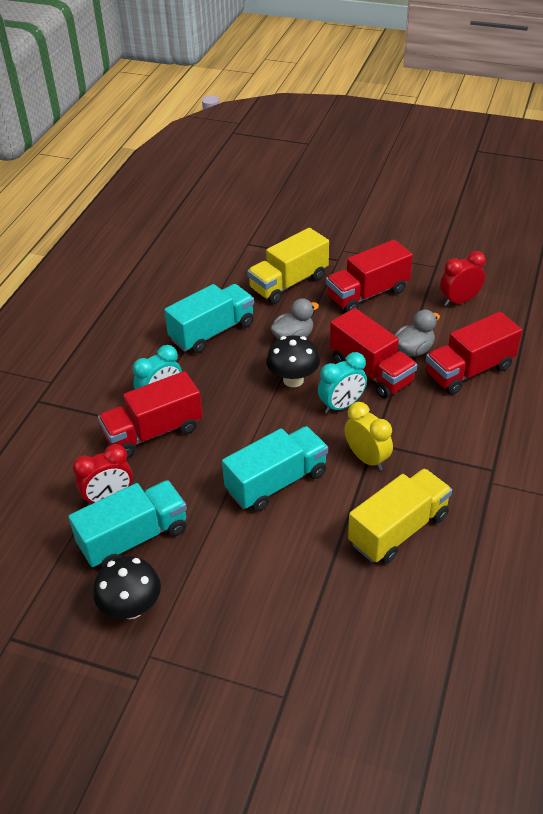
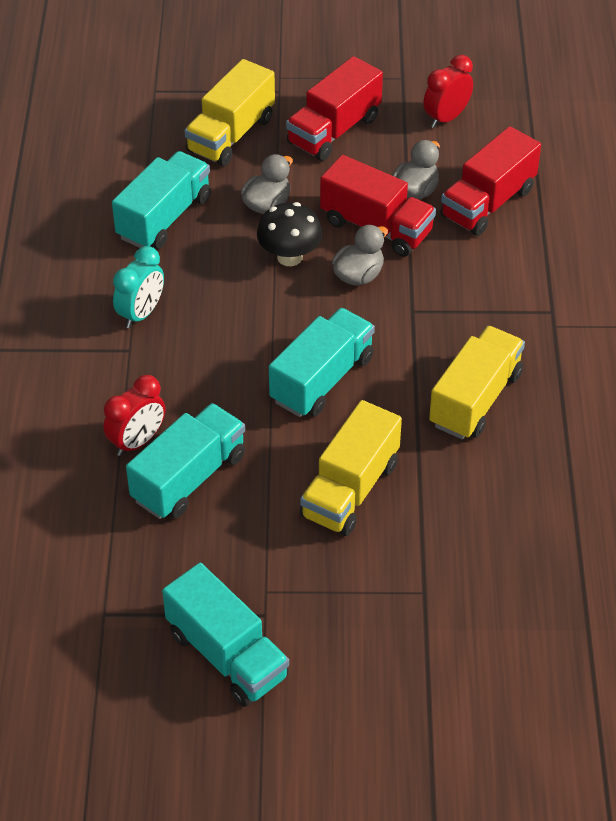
camera: 20 degrees left, 5 degrees up
(89, 706) = (227, 655): none -> turquoise truck
(131, 608) = (223, 550): black mushroom -> none
(153, 432) = (152, 355): red truck -> none
(259, 582) = (350, 490): none -> yellow truck
(341, 405) = (358, 275): turquoise clock -> grey duck
(367, 458) = (411, 330): yellow clock -> none

